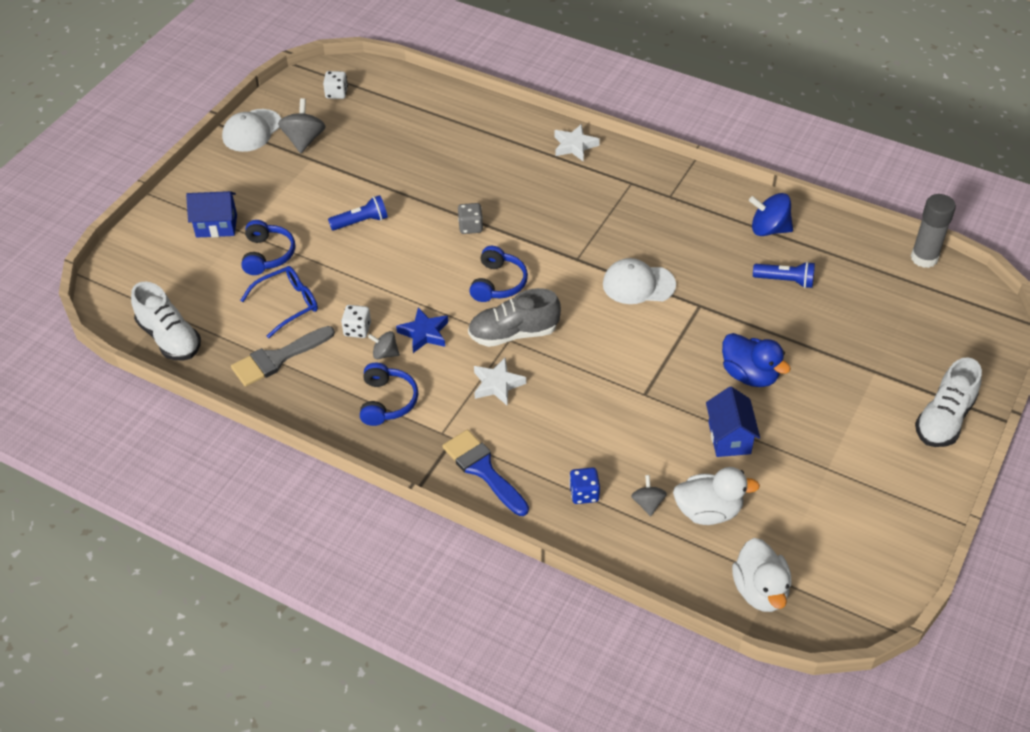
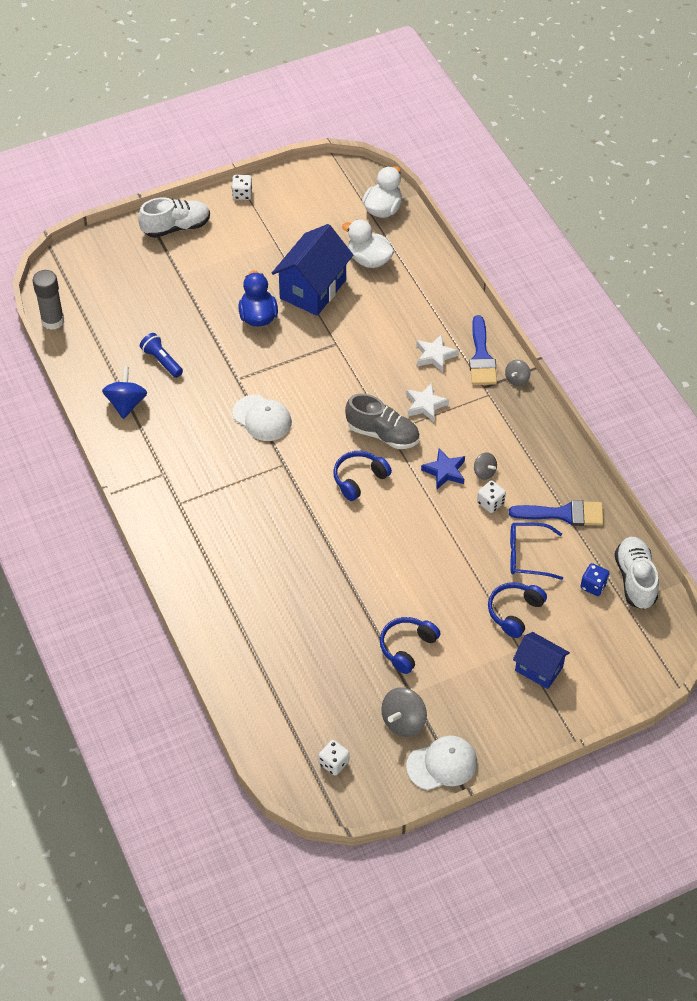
camera: 145 degrees left, 5 degrees up
(277, 358) = (564, 514): grey brush -> blue brush
(361, 222) = (418, 598): blue flashlight -> none
(387, 401) = (509, 436): blue headphones -> blue headphones (407, 647)
(470, 227) = (337, 540): grey dice -> none
(574, 146) = (186, 566): white star -> white star (435, 355)
(584, 493) = (432, 309): blue dice -> blue dice (593, 585)
(648, 503) = (399, 283): grey spinning top -> grey spinning top (517, 379)
(729, 438) = (313, 289): blue house -> blue house, size x1.69
(769, 229) = (126, 403): blue spinning top -> blue spinning top turned 135 degrees counterclockwise
(930, 505) = (242, 194): none -> white dice

